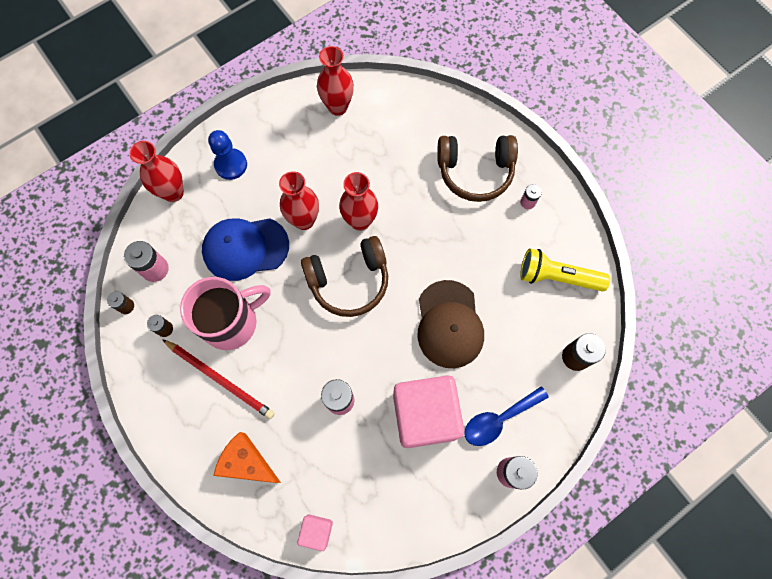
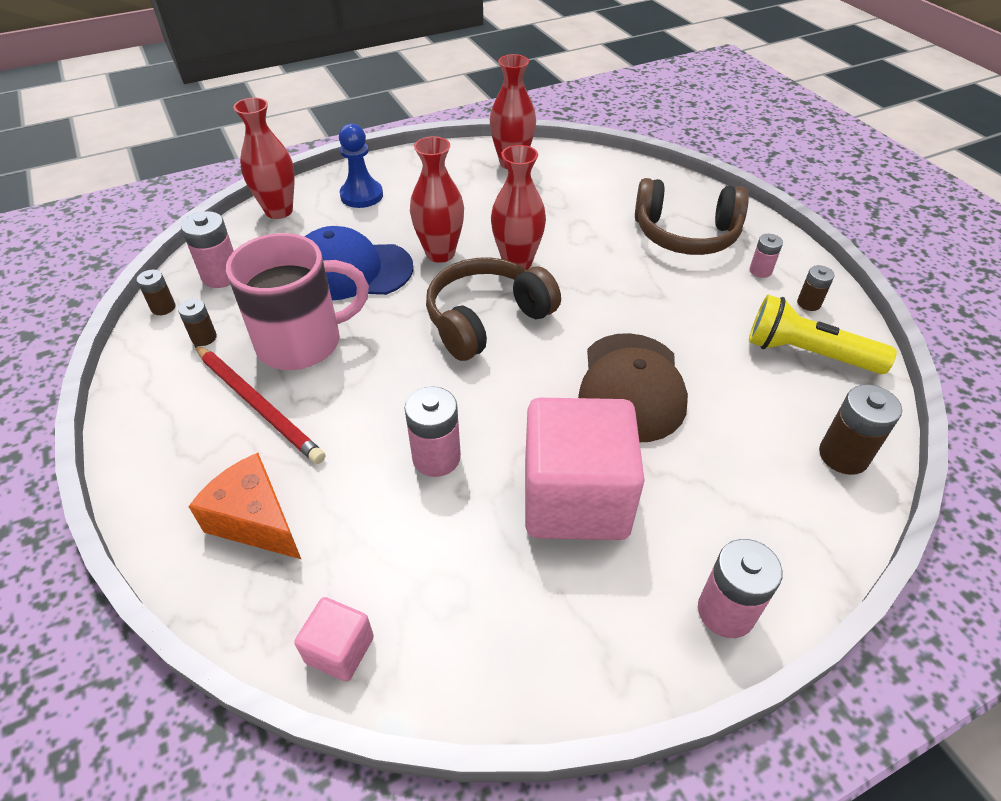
camera: 10 degrees right, 25 degrees down
(349, 281) = (487, 320): brown headphones -> brown headphones turned 150 degrees clockwise
(499, 419) = (706, 524): blue spoon -> none
(559, 230) = (808, 303): none -> brown battery

